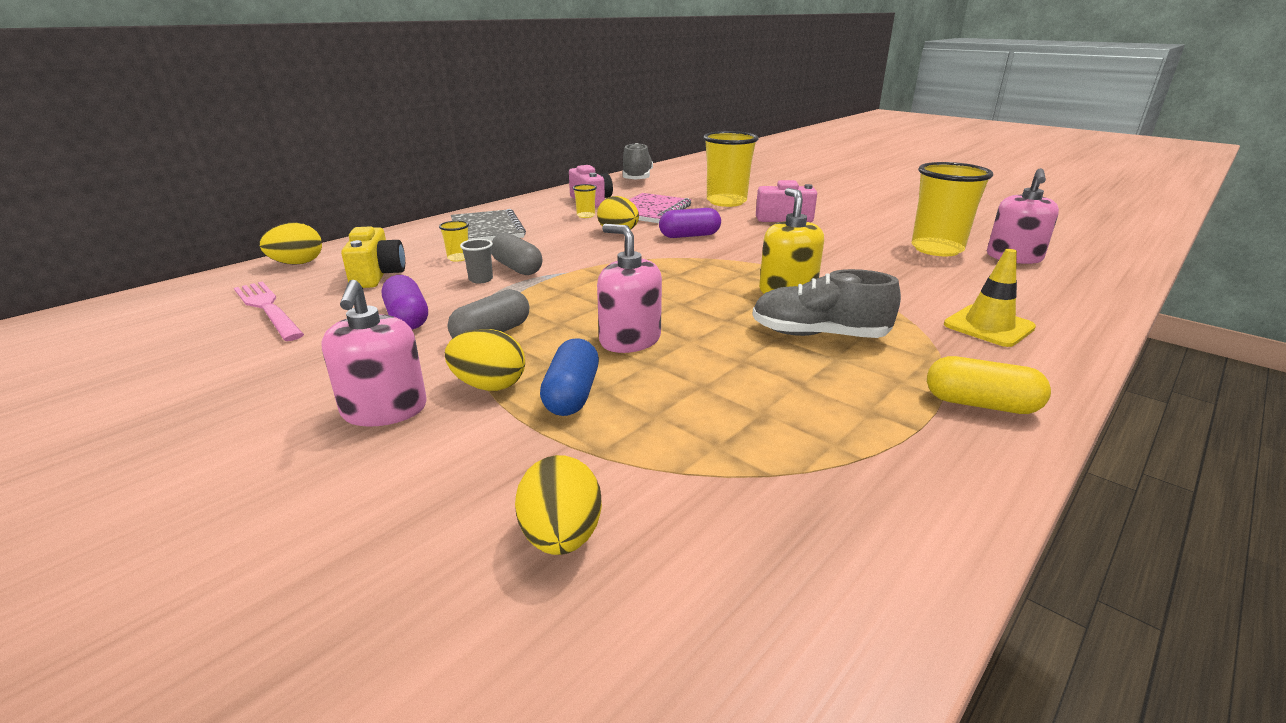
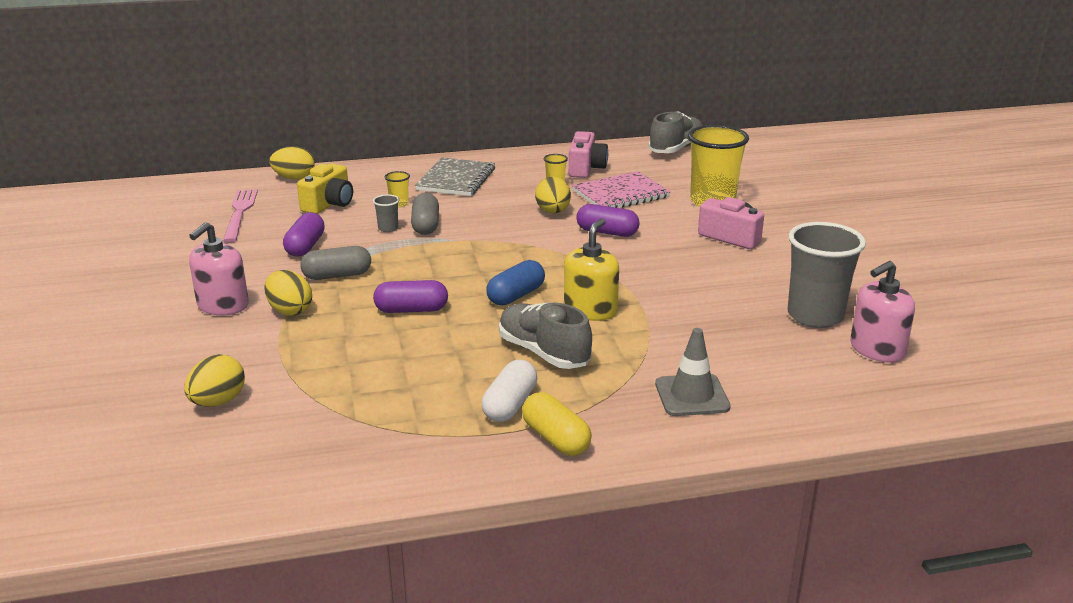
camera: 35 degrees right, 0 degrees up
(571, 395) = (324, 333): blue capsule -> blue capsule (516, 295)
(630, 340) = (411, 310): pink soap dispenser -> purple capsule
(884, 390) = (510, 405): none -> white capsule
(937, 249) = (815, 316): yellow cup -> grey cup
(988, 326) = (692, 396): yellow traffic cone -> grey traffic cone

